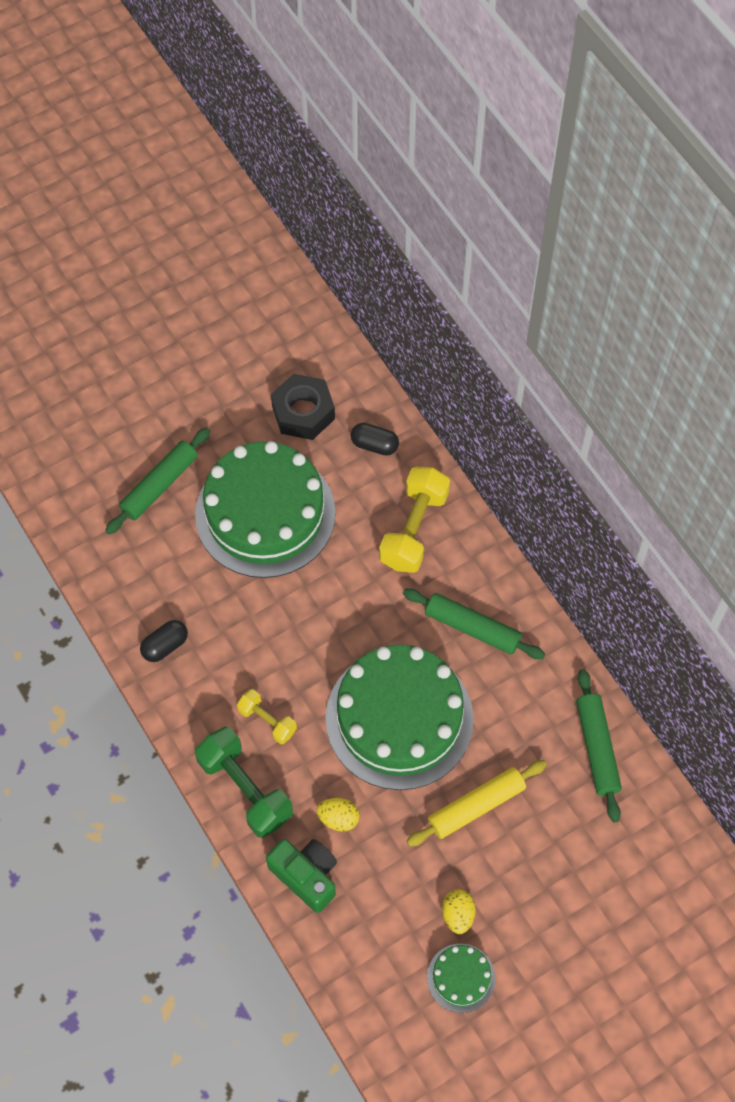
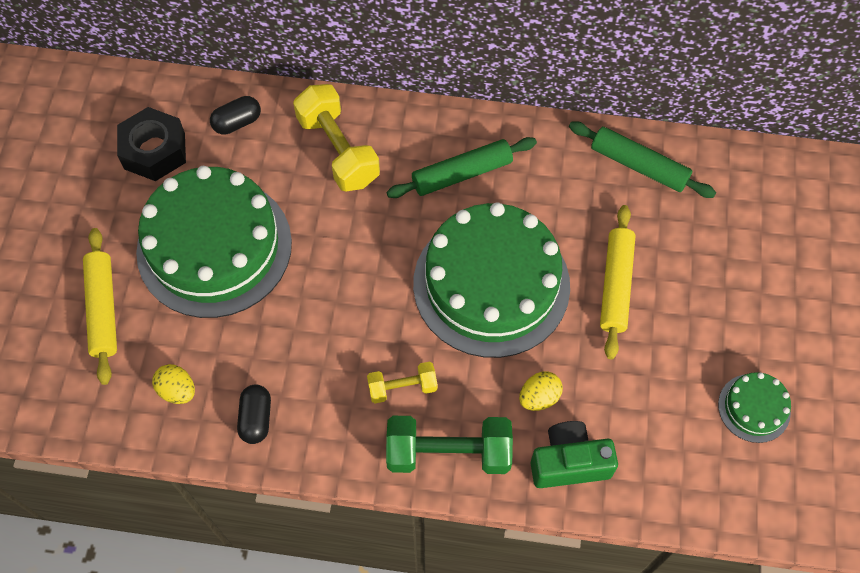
camera: 50 degrees left, 0 degrees up
(159, 485) = (103, 309): green rolling pin -> yellow rolling pin
(458, 915) = (698, 369): yellow egg -> yellow egg (177, 390)

